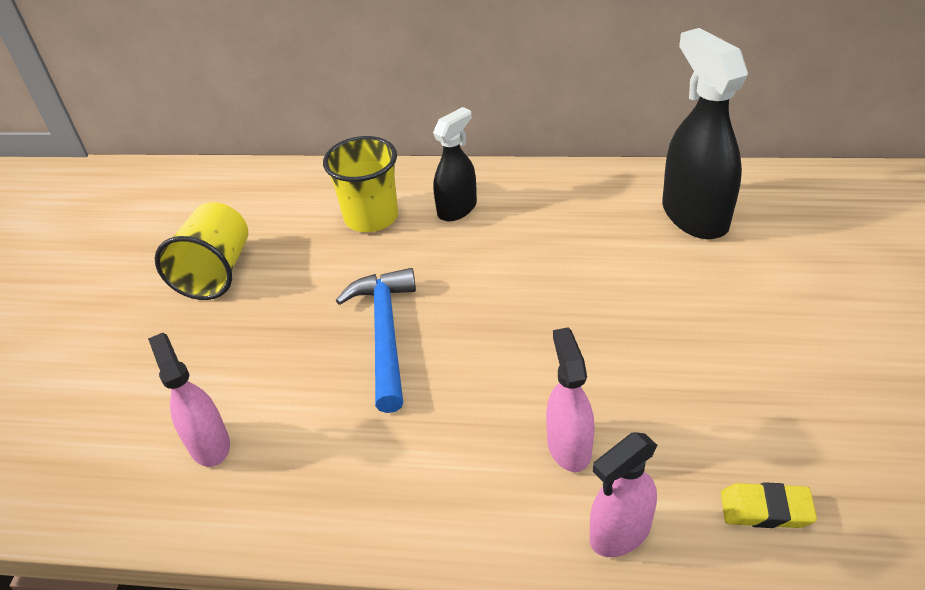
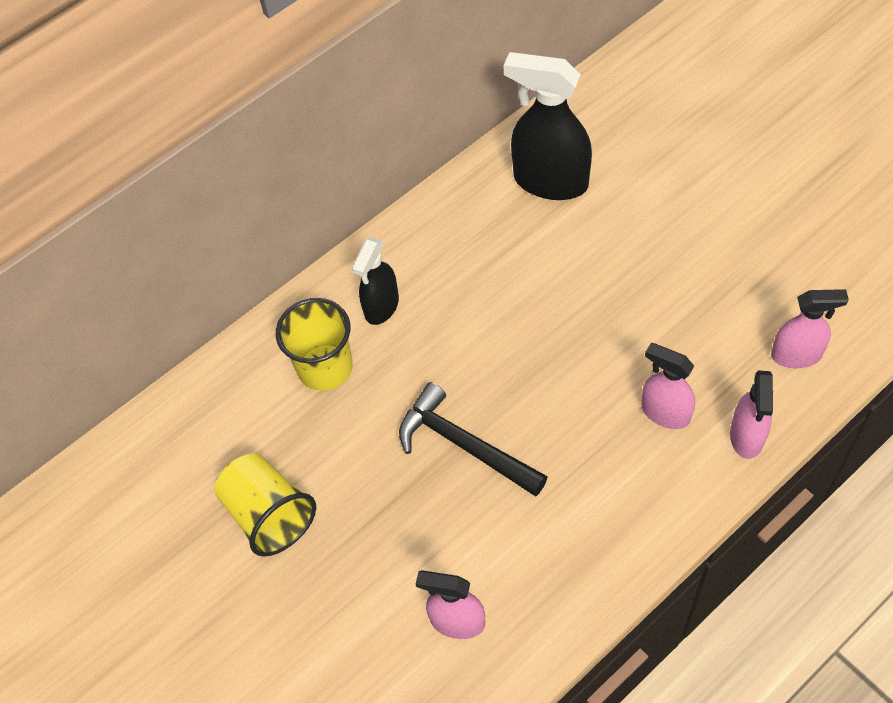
camera: 45 degrees left, 15 degrees up
(385, 334) = (464, 445): blue hammer -> black hammer
(457, 209) = (381, 307): black spray bottle -> black spray bottle turned 150 degrees counterclockwise
(765, 509) = (796, 355): yellow eraser -> pink spray bottle

